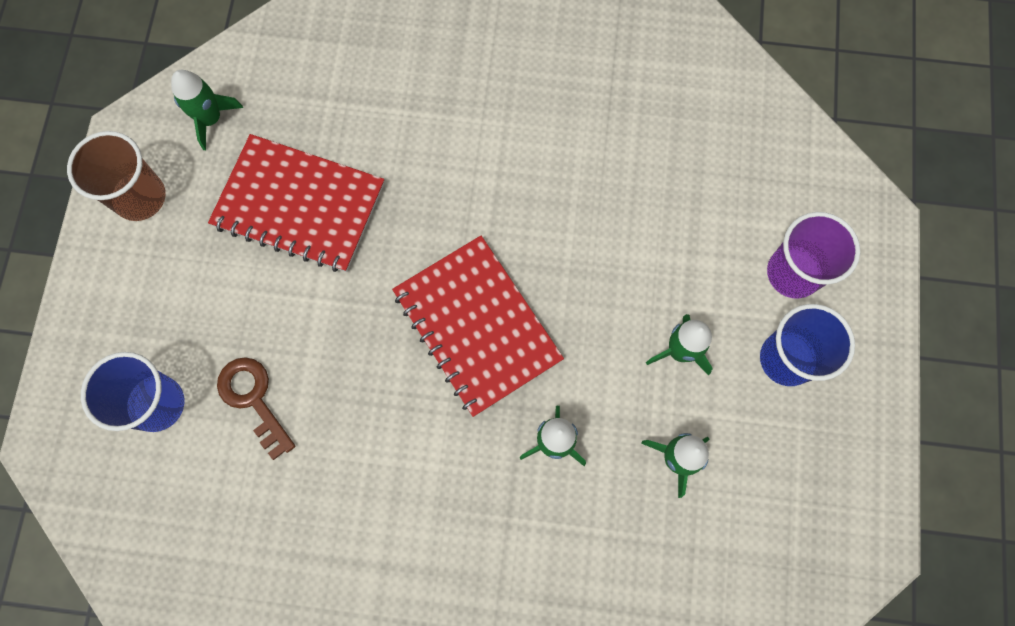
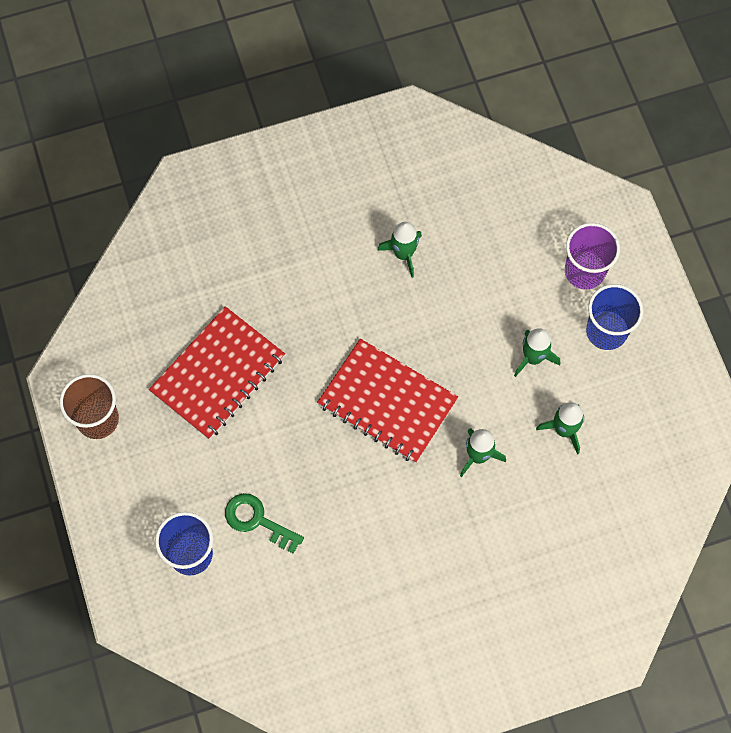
camera: 25 degrees left, 5 degrees down
(211, 119) = (119, 341): green rocket -> green rocket (403, 254)
(254, 399) = (258, 520): brown key -> green key
(299, 205) = (218, 374): red notebook -> red notebook turned 45 degrees counterclockwise

